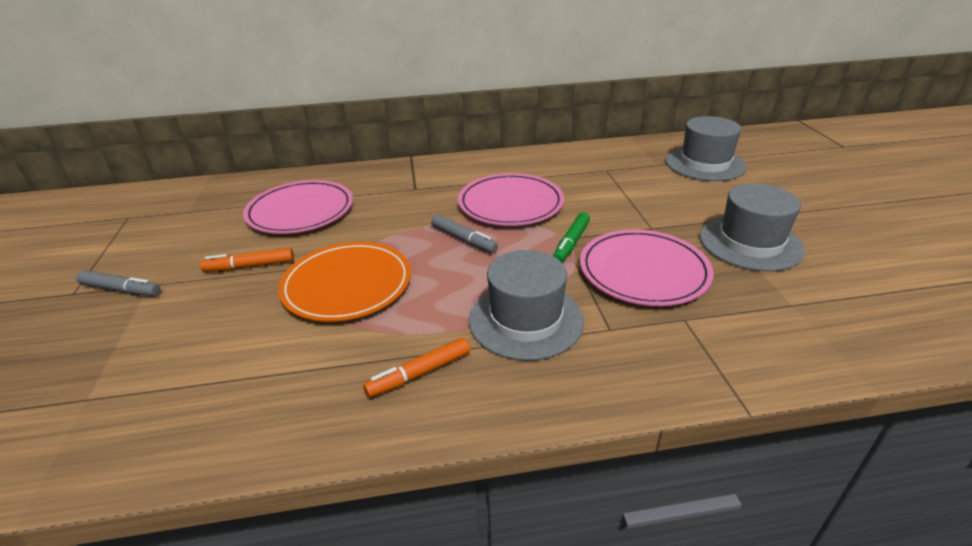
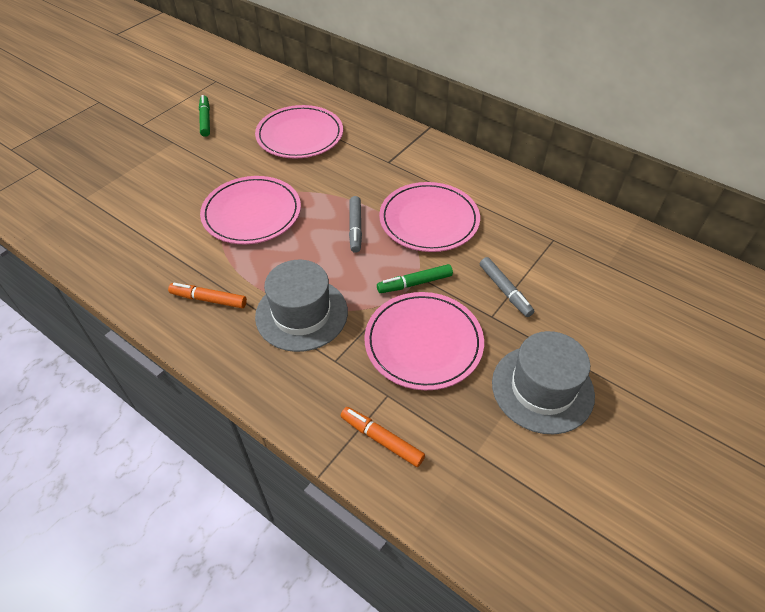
camera: 45 degrees right, 15 degrees up
(121, 290) = (160, 137): grey marker -> grey marker (505, 291)
(165, 249) = (205, 120): none -> green marker
(250, 266) = (226, 163): orange marker -> orange marker (381, 439)
(347, 285) = (252, 213): orange plate -> pink plate
(704, 164) = (654, 294): grey hat -> none

